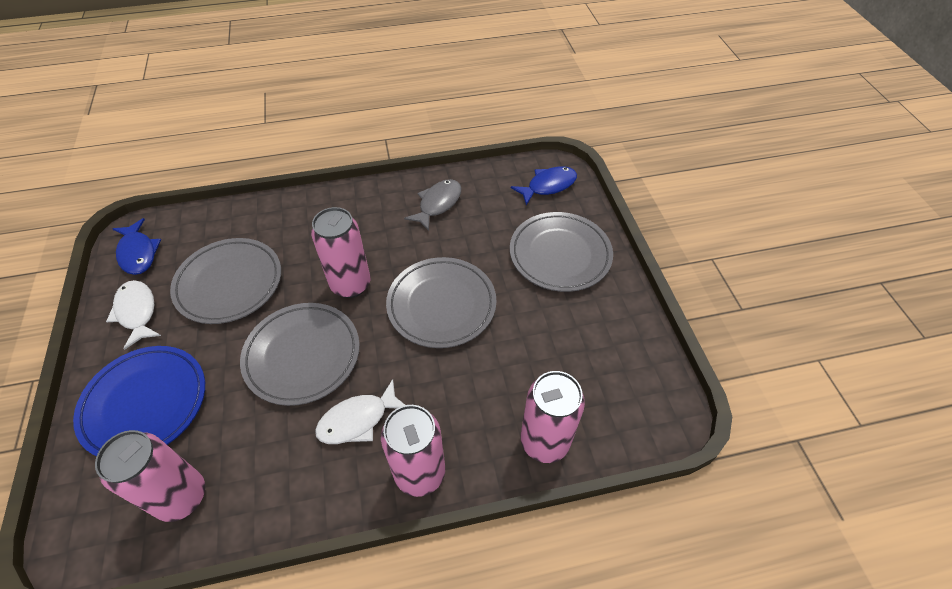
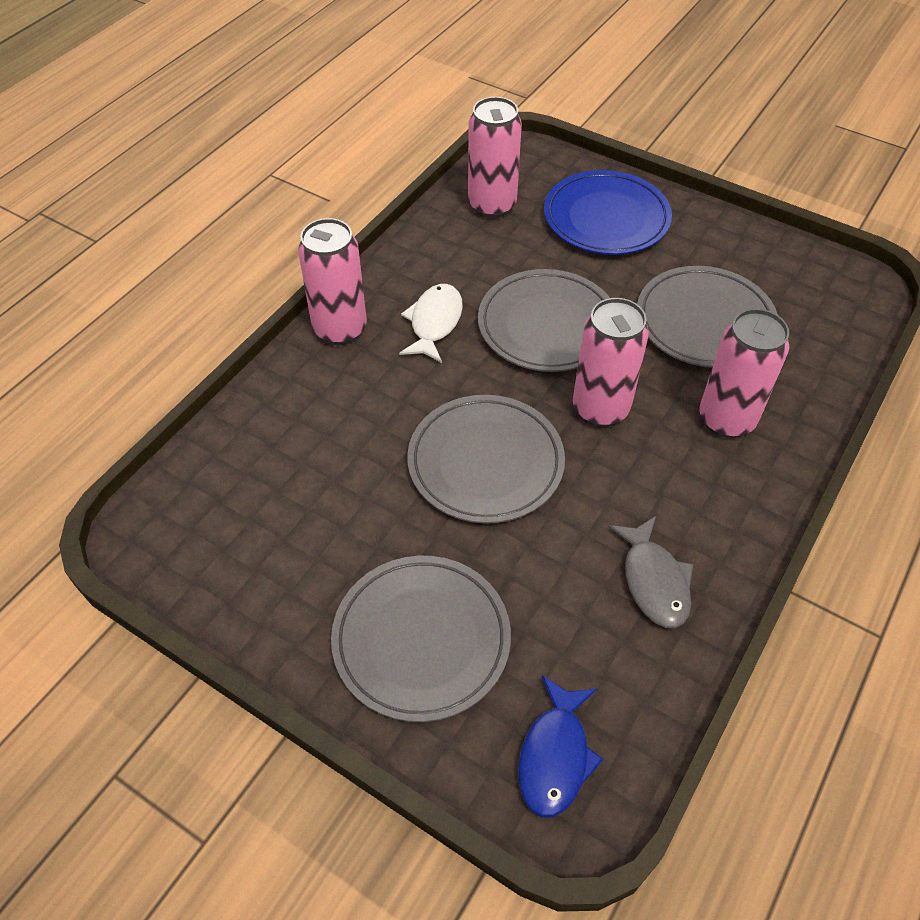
camera: 135 degrees right, 0 degrees up
(137, 312) = (728, 250): white fish -> none
(138, 253) = (824, 280): blue fish -> none
(544, 442) = (253, 423): pink can -> pink can (726, 419)

